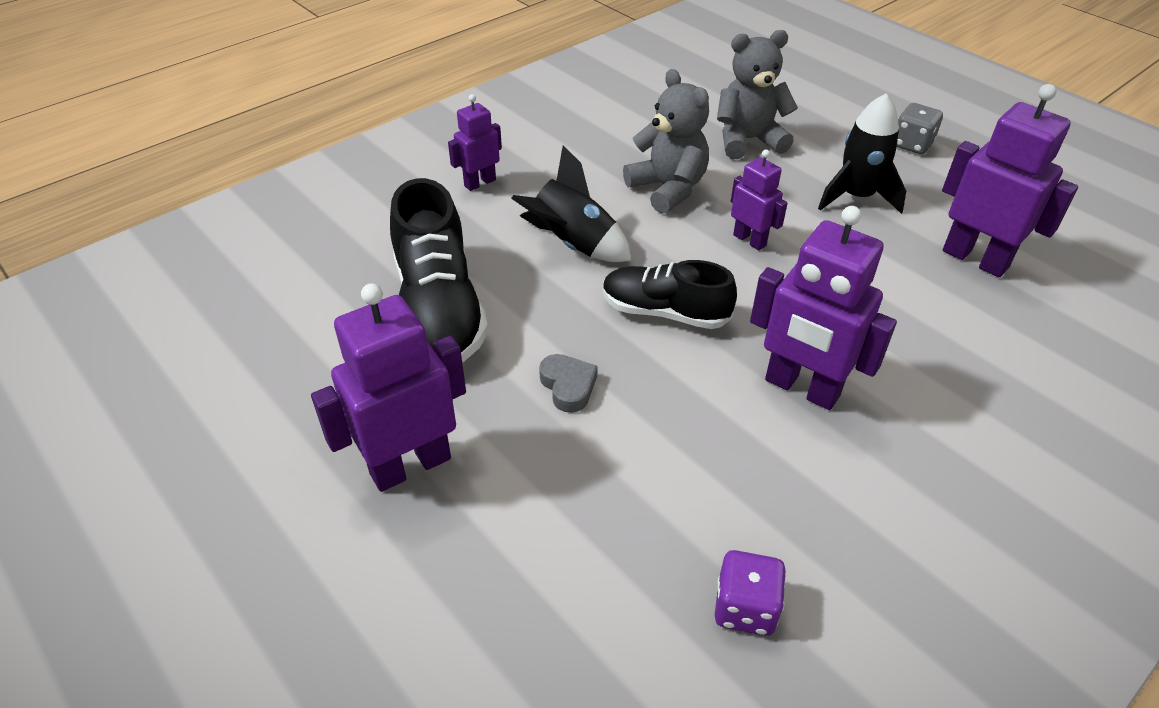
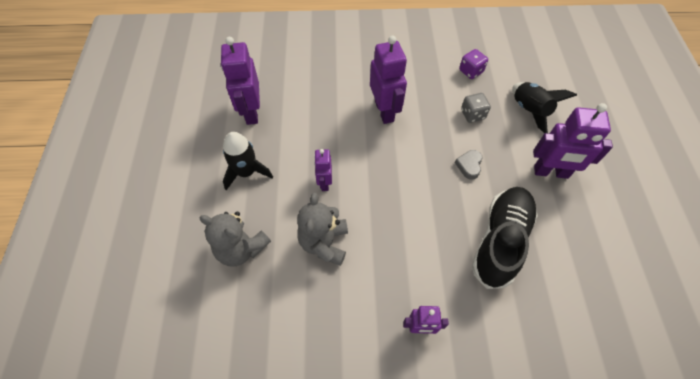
camera: 140 degrees left, 15 degrees up
(572, 244) = (407, 238): black rocket -> black rocket (529, 111)
(664, 312) = (401, 172): black shoe -> none
(911, 144) = (172, 183): grey dice -> grey dice (472, 114)

